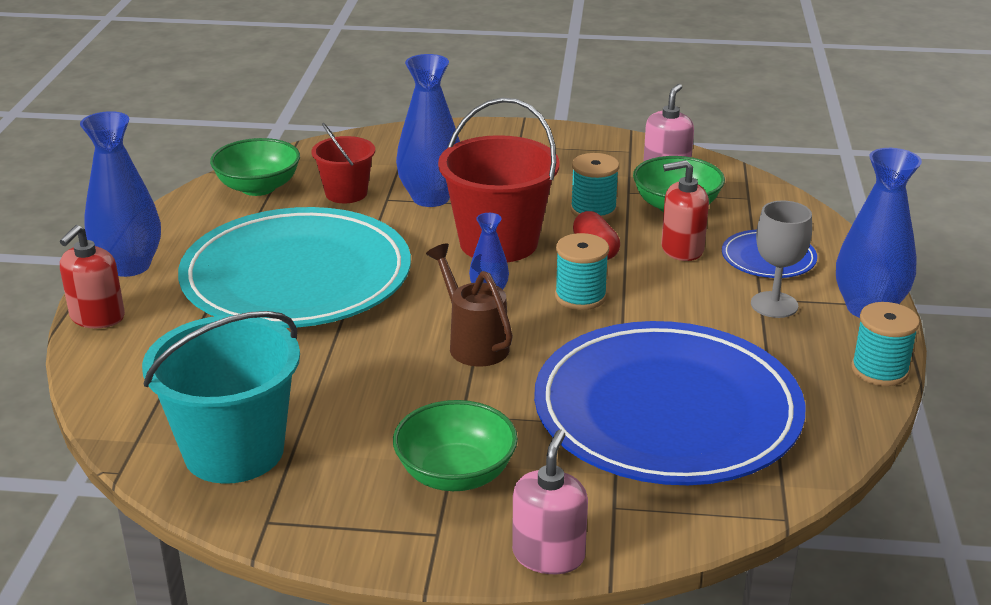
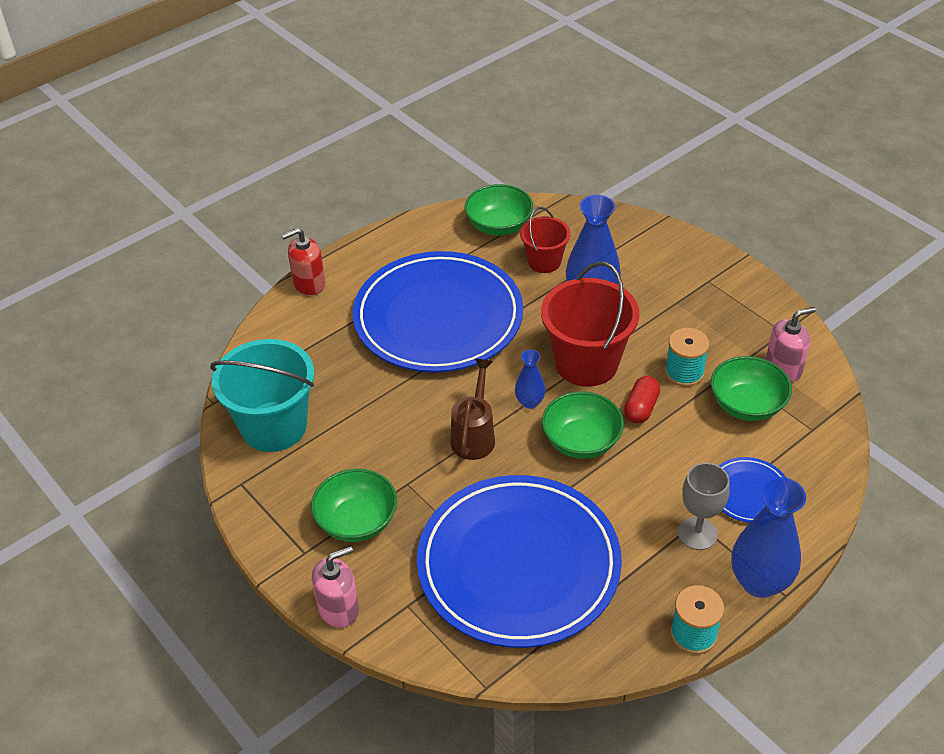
camera: 45 degrees right, 15 degrees up
(129, 266) = (363, 252): blue vase -> none
(296, 277) = (438, 317): turquoise plate -> blue plate
(580, 296) = (581, 441): turquoise spool -> green bowl
(682, 249) = (699, 445): red soap dispenser -> none

